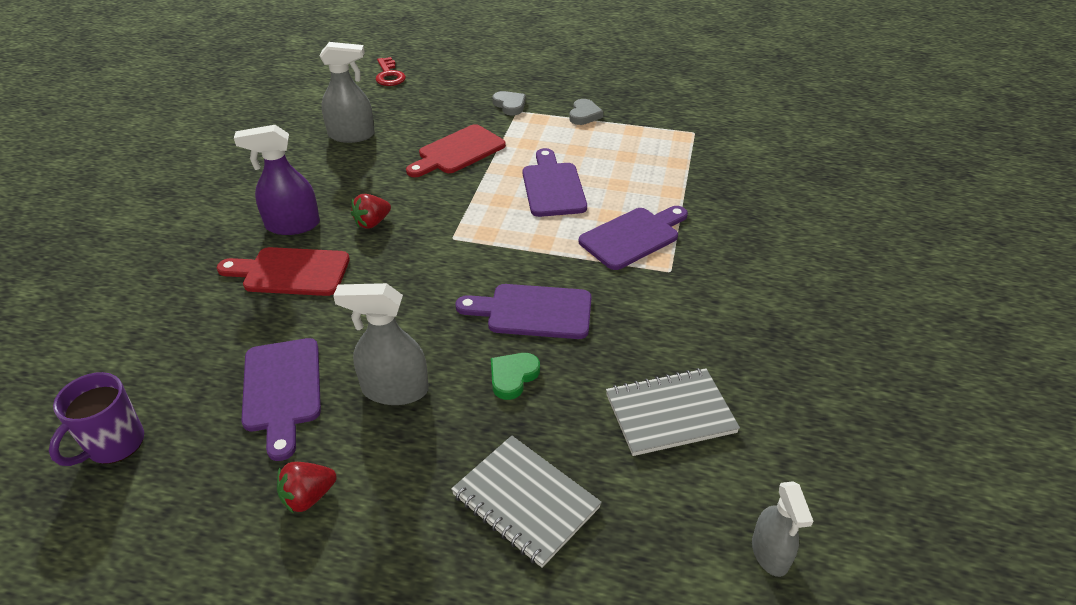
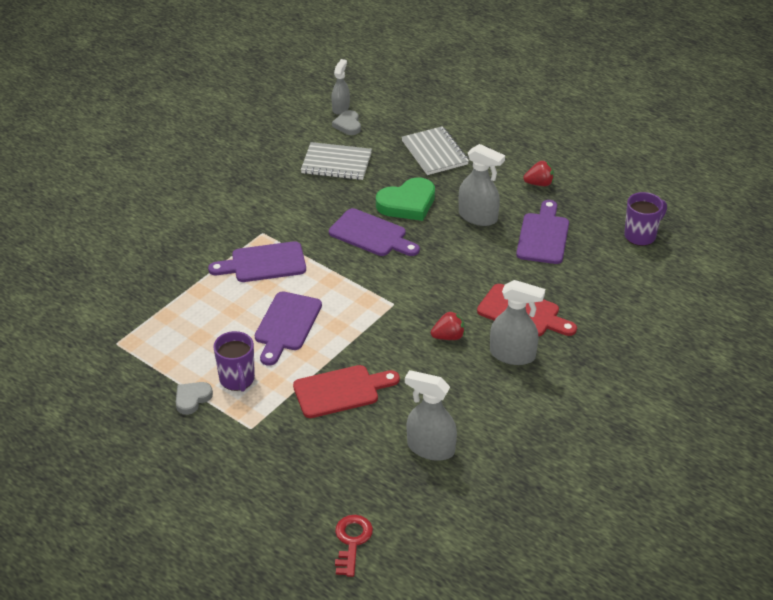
camera: 155 degrees left, 0 degrees up
(292, 225) = (512, 355): purple spray bottle -> grey spray bottle
(510, 105) = (252, 439): grey heart -> grey heart (348, 125)
(513, 377) = (407, 203): green heart -> green heart, size x1.74
(559, 135) = (237, 380): none -> purple mug

